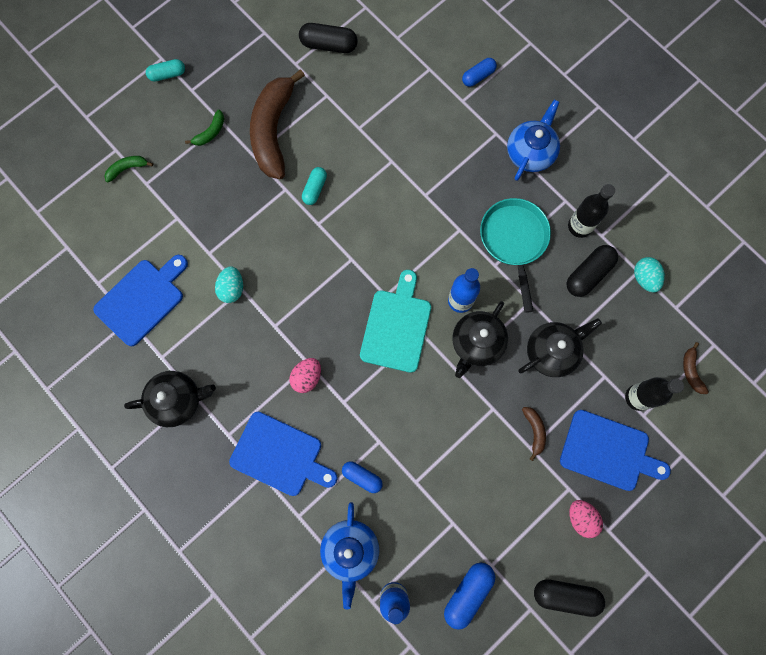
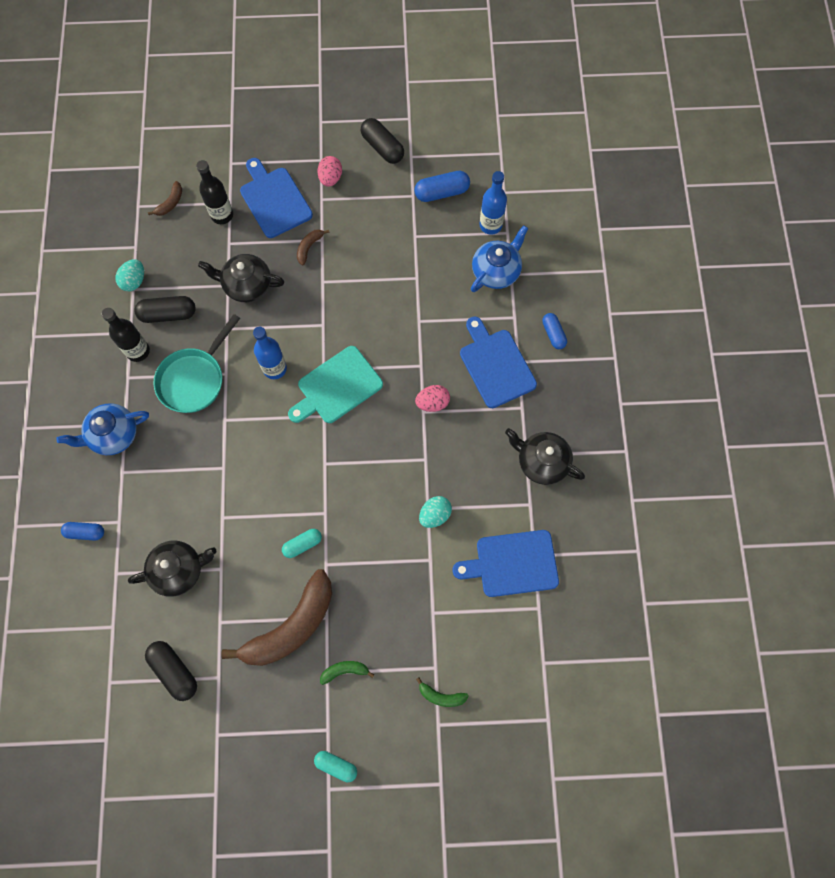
camera: 140 degrees left, 5 degrees down
(362, 477) = (450, 308): blue capsule -> blue capsule (553, 334)
(476, 343) = (292, 331): black teapot -> black teapot (179, 570)

